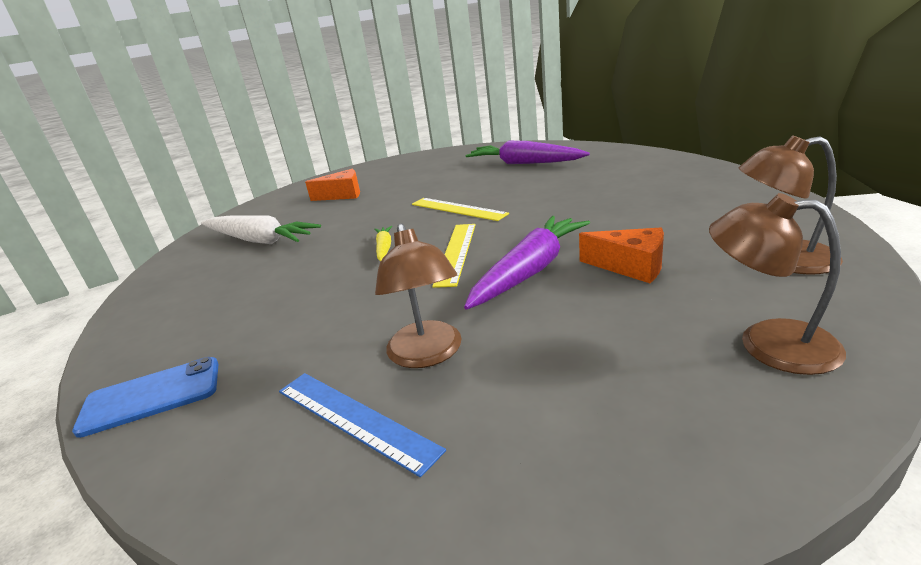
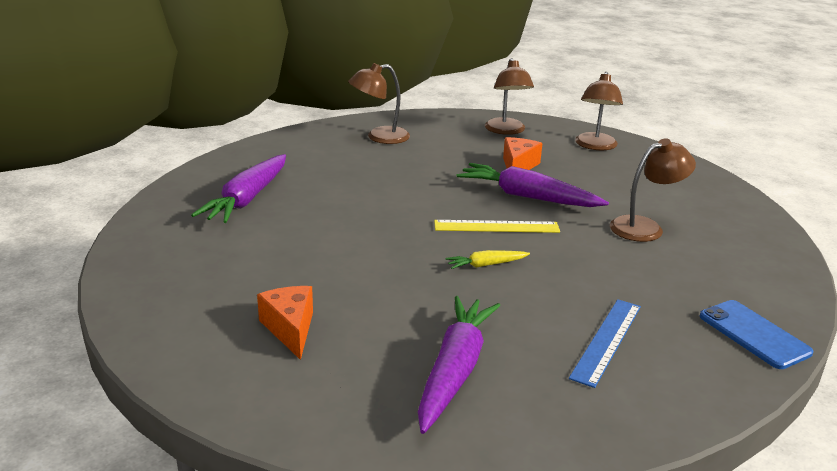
camera: 105 degrees left, 0 degrees up
(259, 240) = (454, 371): white carrot -> purple carrot
(354, 419) = (714, 244): blue ruler -> blue ruler (607, 341)
(458, 209) = (387, 232): yellow ruler -> none
(690, 189) = (379, 137): none -> brown lamp

